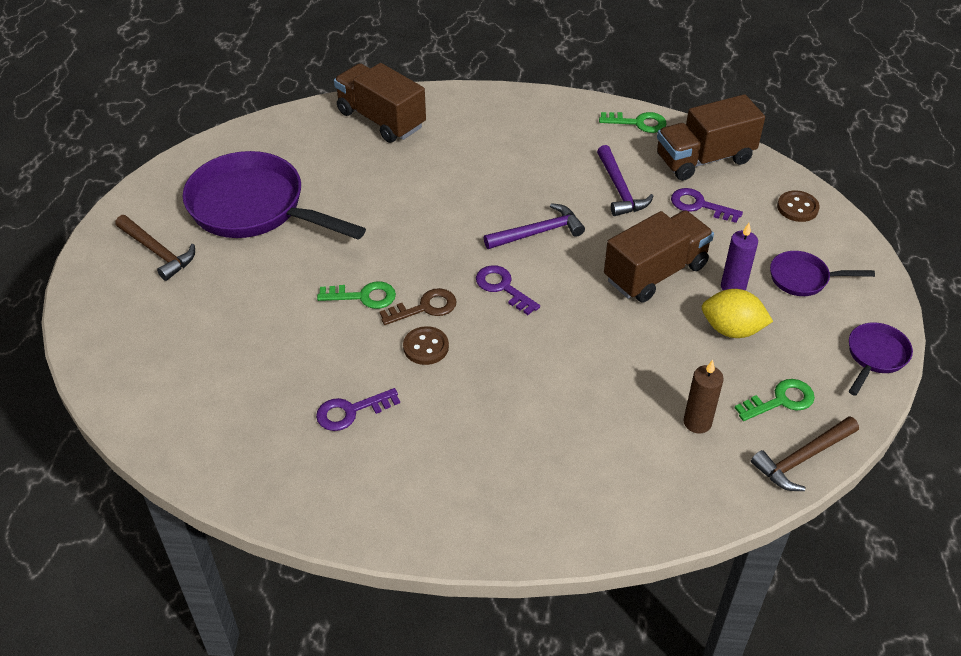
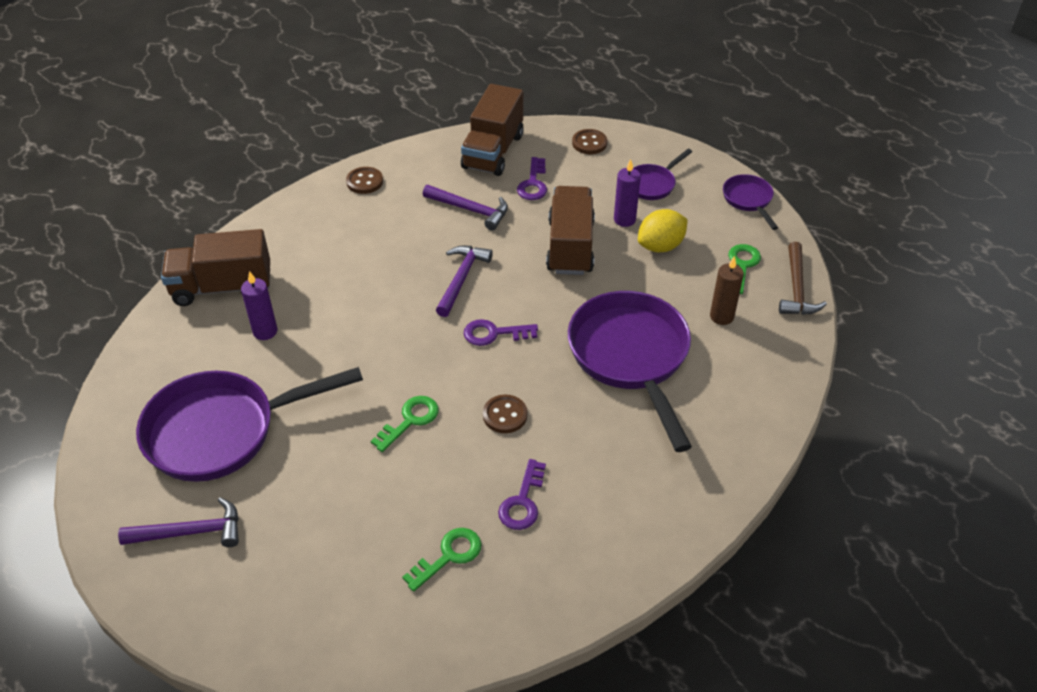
camera: 50 degrees left, 0 degrees up
(157, 252) = (190, 532): brown hammer -> purple hammer
(364, 167) = (265, 331): none -> purple candle
(425, 307) = (464, 390): brown key -> none
(573, 115) = (364, 182): none -> brown button
(575, 388) = (631, 357): none -> purple pan
(638, 123) = (417, 157): green key -> green key (449, 556)
(699, 205) = (533, 184): purple key -> purple key turned 60 degrees counterclockwise

